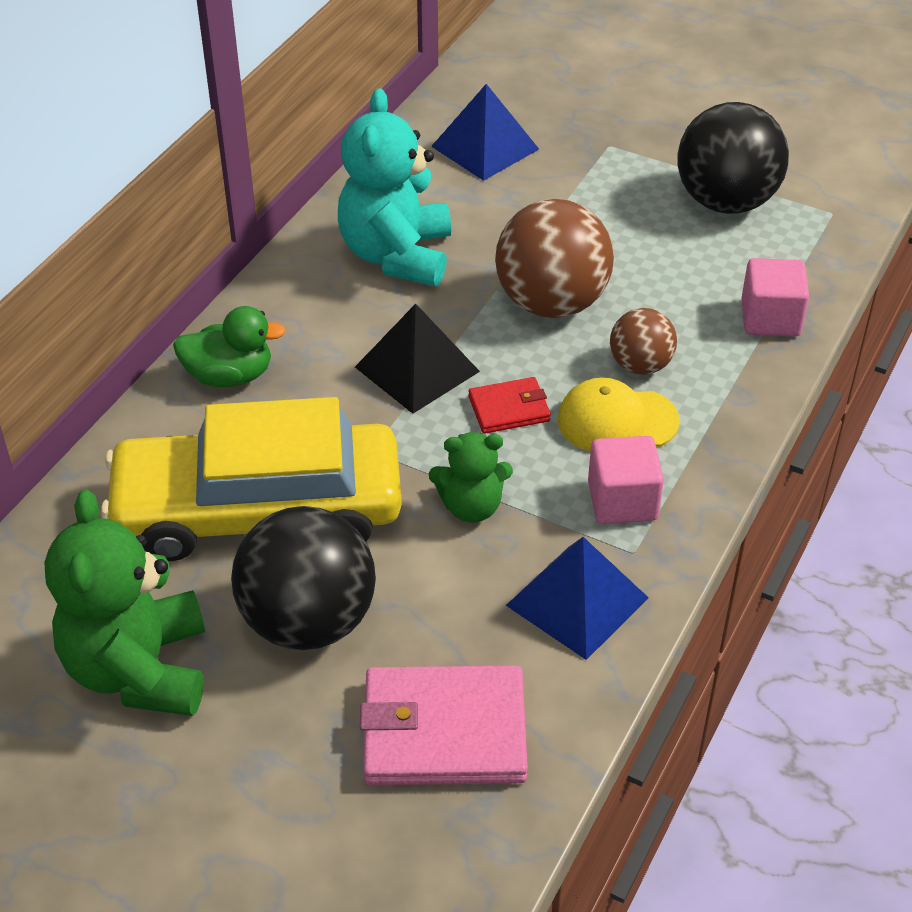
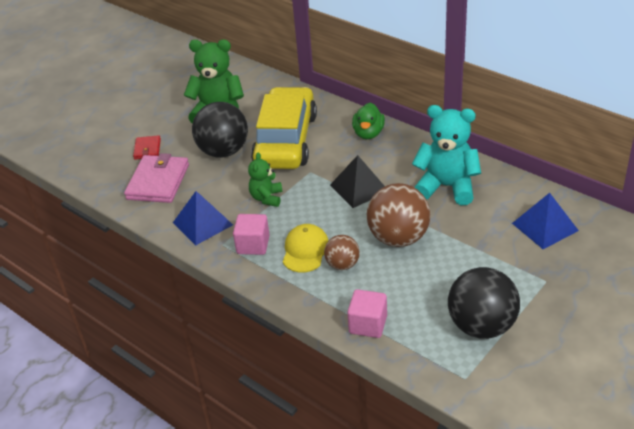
camera: 105 degrees right, 5 degrees down
(509, 409) = (324, 215): red wallet -> red wallet (147, 149)

